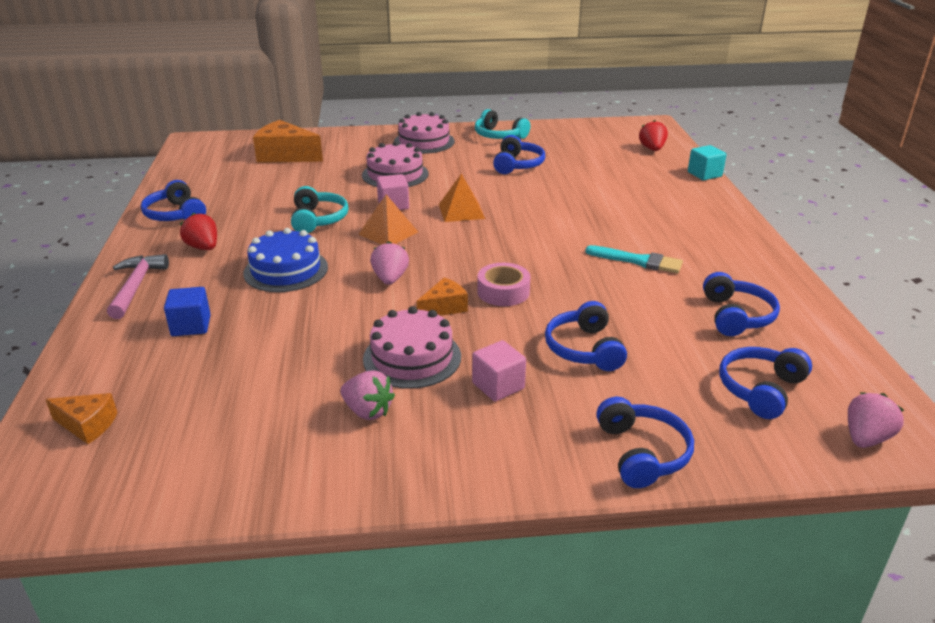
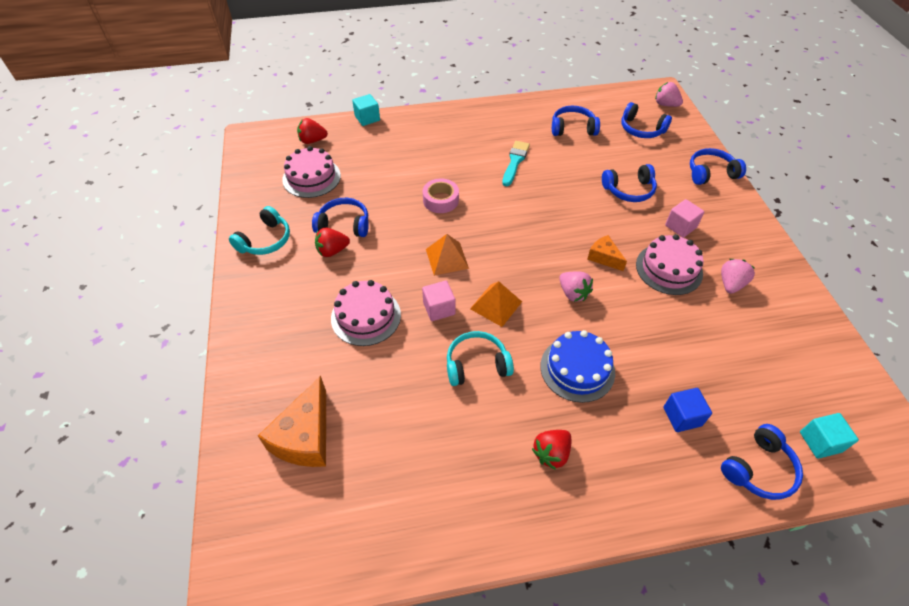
camera: 95 degrees left, 20 degrees up
(87, 425) = (820, 442): orange cheese -> turquoise cube
(136, 286) = (637, 489): pink hammer -> none
(175, 214) = (481, 512): blue headphones -> blue headphones (759, 469)
(390, 279) = (573, 293): pink strawberry -> pink strawberry turned 120 degrees counterclockwise
(424, 142) = (274, 301): pink cake -> pink cake (311, 177)
(481, 161) = (332, 251): none -> red strawberry
(503, 292) = (574, 227): pink tape -> pink tape (441, 200)

